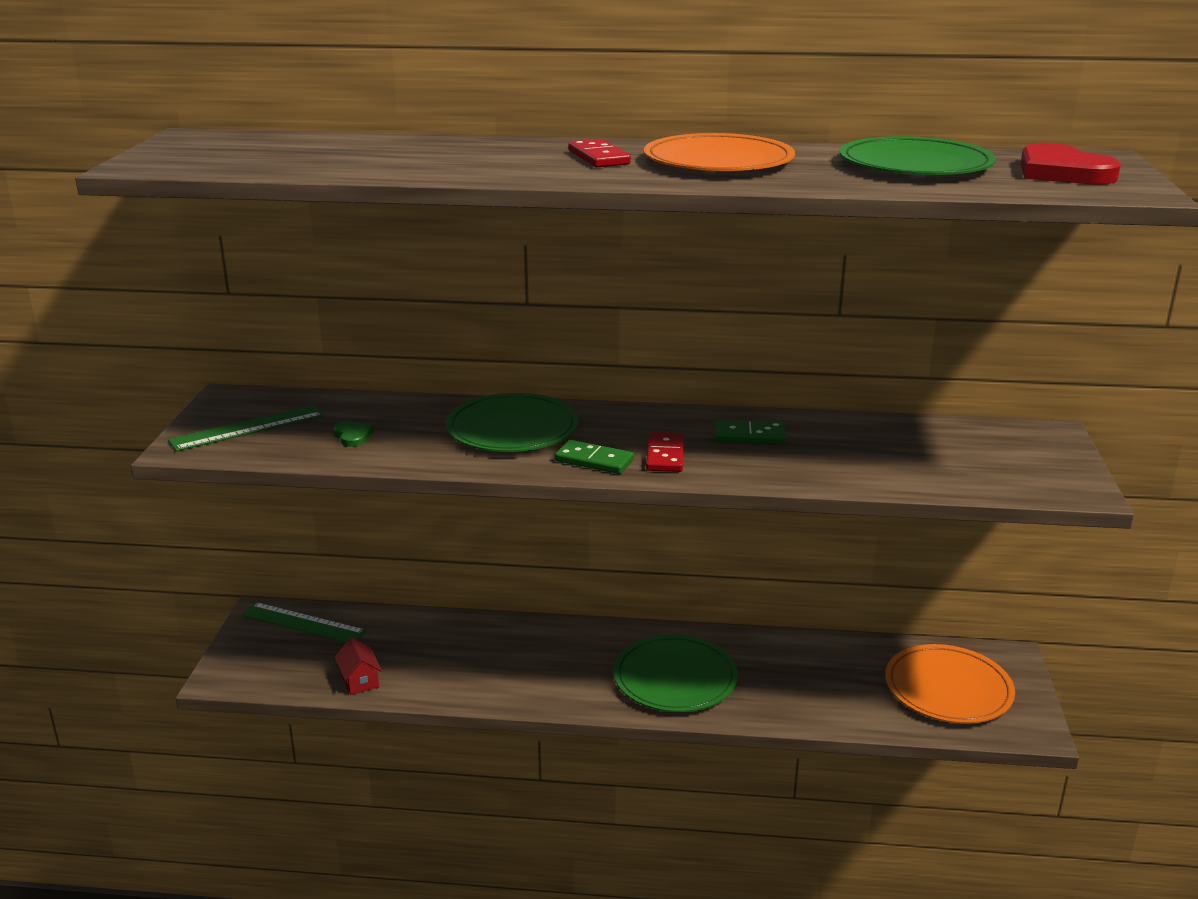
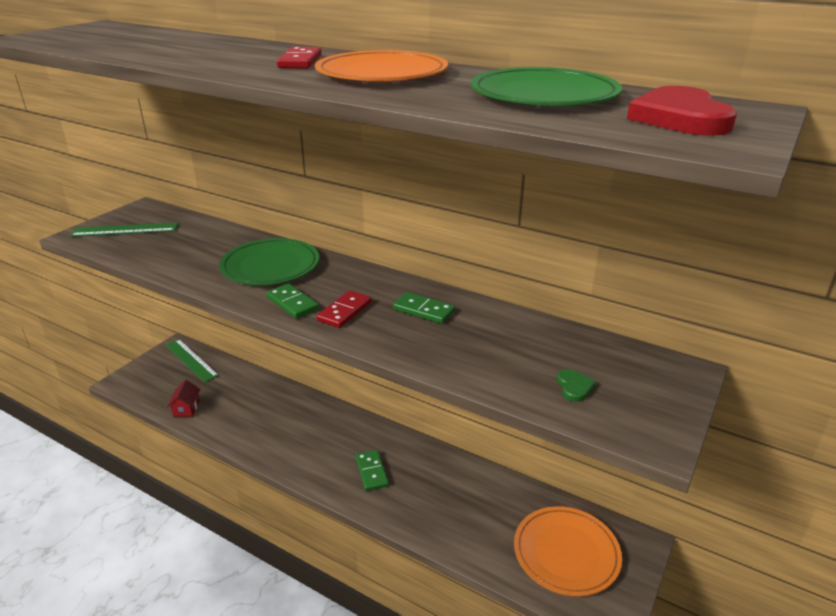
camera: 25 degrees right, 5 degrees up
(352, 436) = (172, 249): green heart -> green heart (574, 387)
(675, 678) = (371, 472): green plate -> green domino

